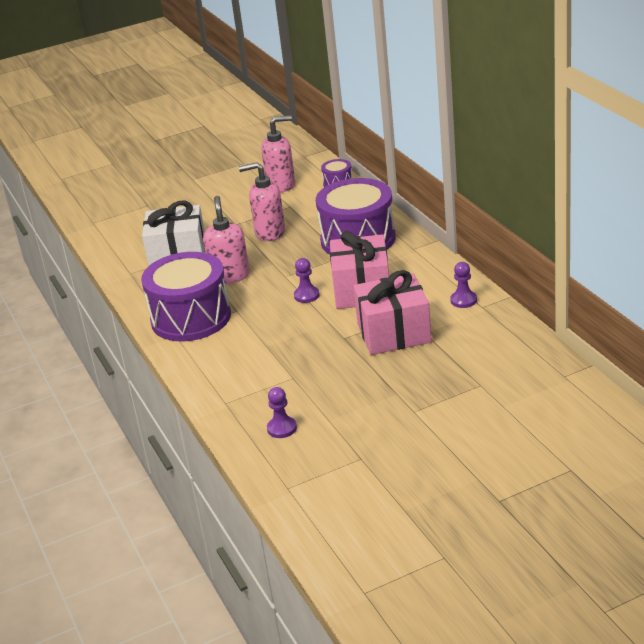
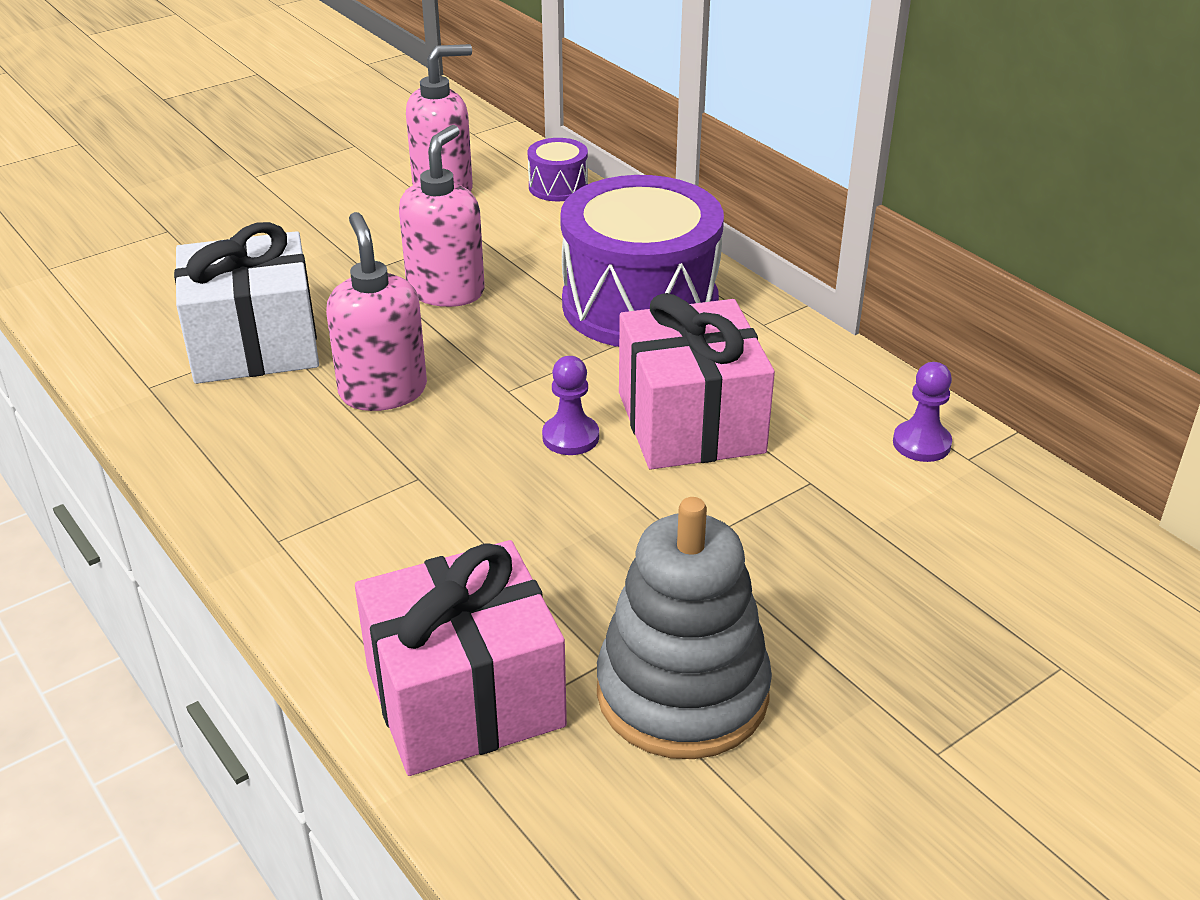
camera: 15 degrees left, 5 degrees up
(191, 318) = (313, 500): purple drum -> none
(269, 233) = (446, 291): pink soap dispenser -> pink soap dispenser turned 120 degrees clockwise
(282, 428) = (622, 824): purple pawn -> none
(320, 388) = (682, 693): none -> grey stacking toy
(394, 333) = (802, 530): pink gift -> pink gift (465, 697)

